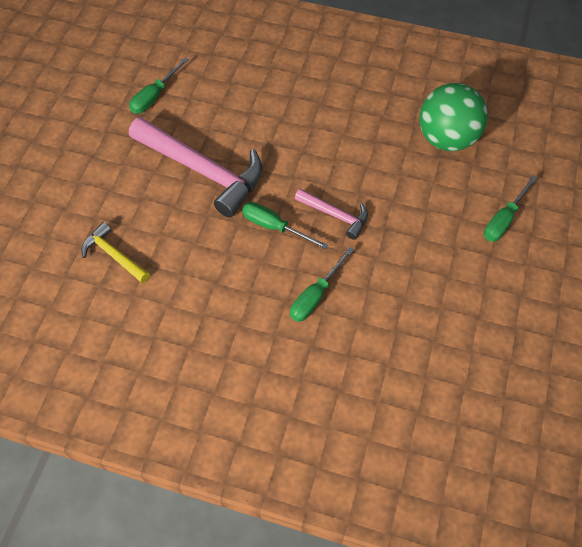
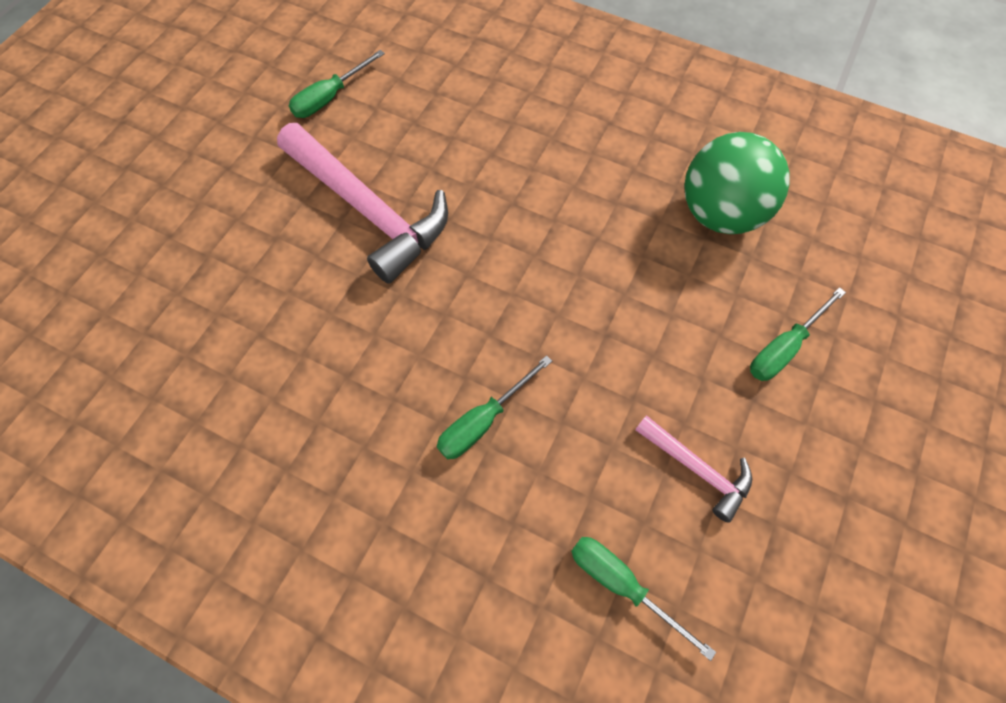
camera: 10 degrees right, 5 degrees up
(114, 255) = (217, 313): yellow hammer -> none
(274, 227) = (448, 307): green screwdriver -> green screwdriver (621, 584)
(335, 215) = (538, 303): pink hammer -> pink hammer (697, 469)

